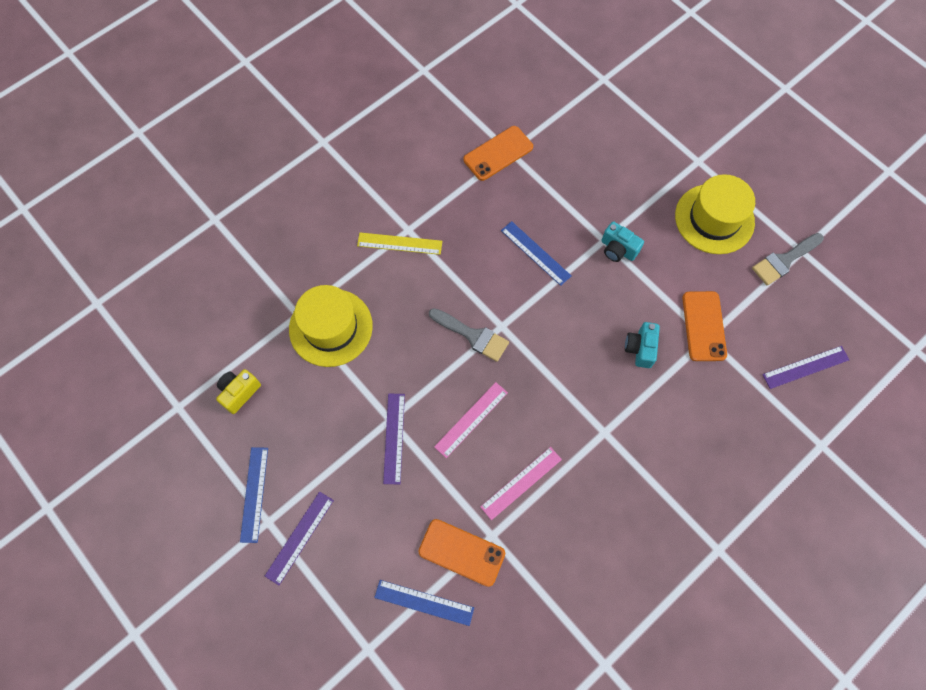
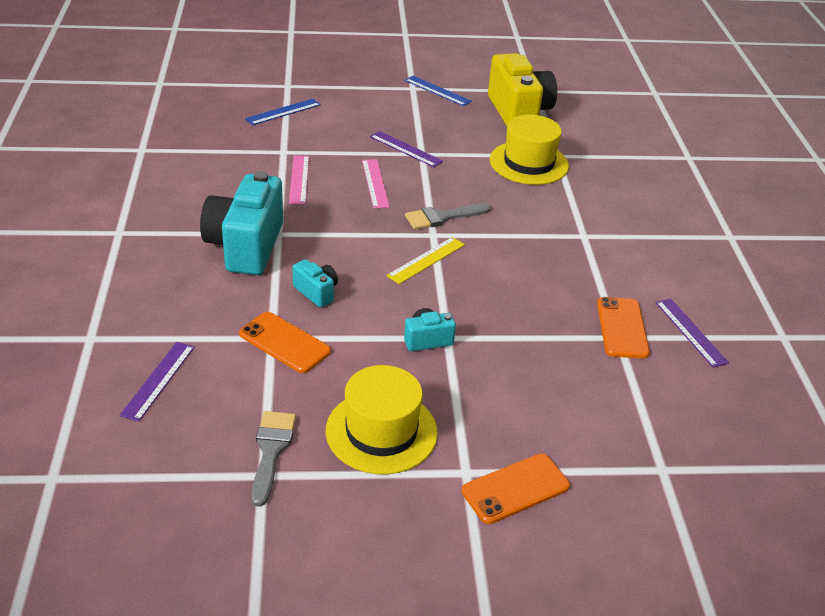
camera: 125 degrees right, 30 degrees down
(239, 393) = (518, 112): yellow camera -> yellow camera, size x2.17
(300, 537) = (387, 93): purple ruler -> purple ruler (690, 332)
(399, 244) = (573, 225): yellow ruler -> yellow ruler (426, 260)
(461, 552) = (291, 137): orange phone -> orange phone (515, 489)
(535, 253) = (481, 289): blue ruler -> none
(641, 440) = (246, 246): none -> turquoise camera

